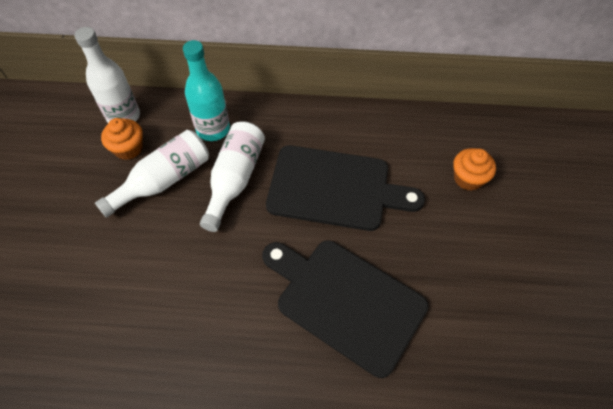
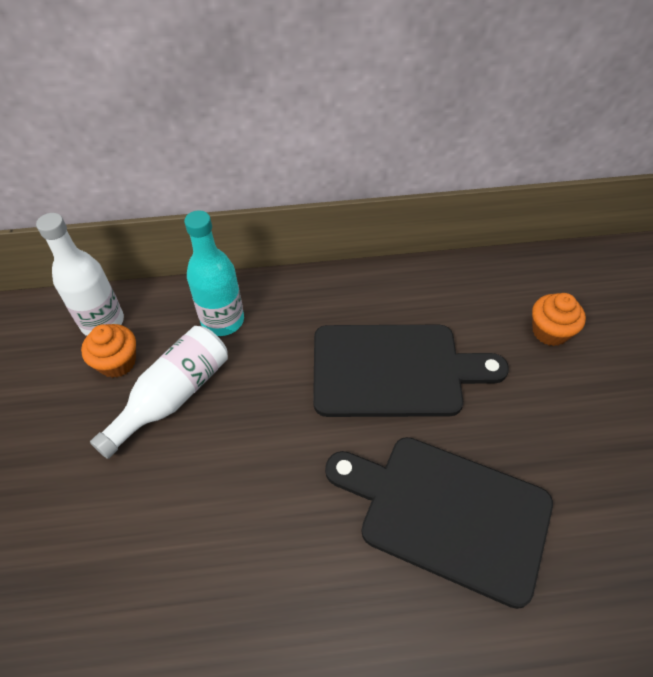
camera: 10 degrees left, 5 degrees down
(235, 179) = (265, 379): white bottle -> none

